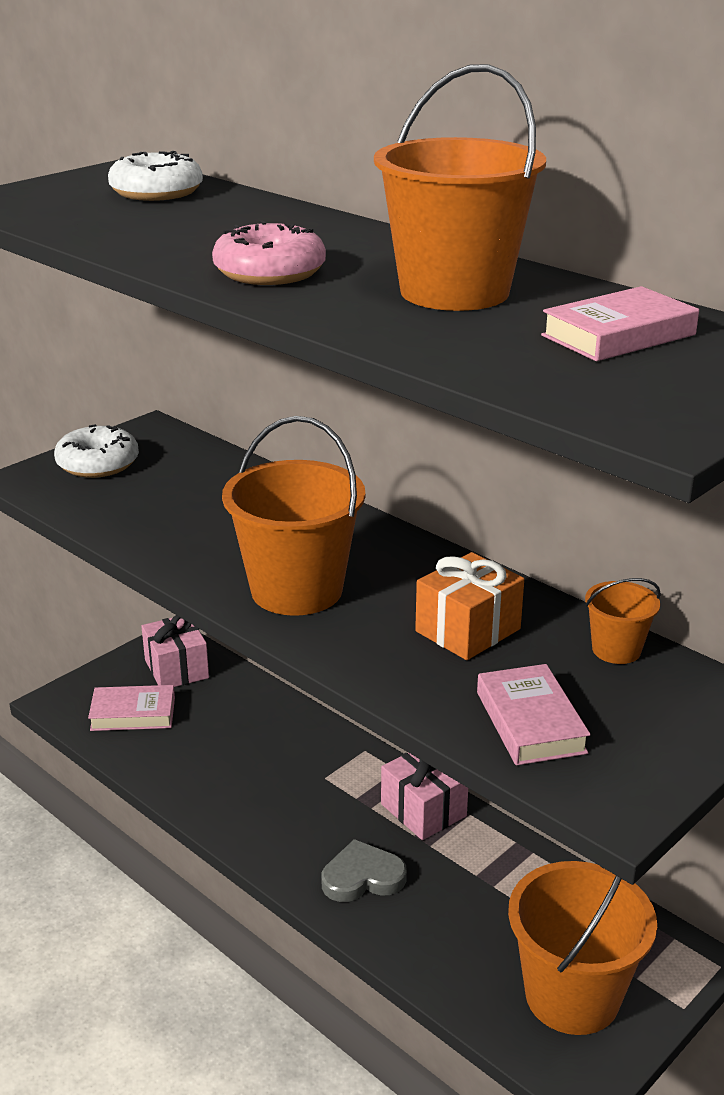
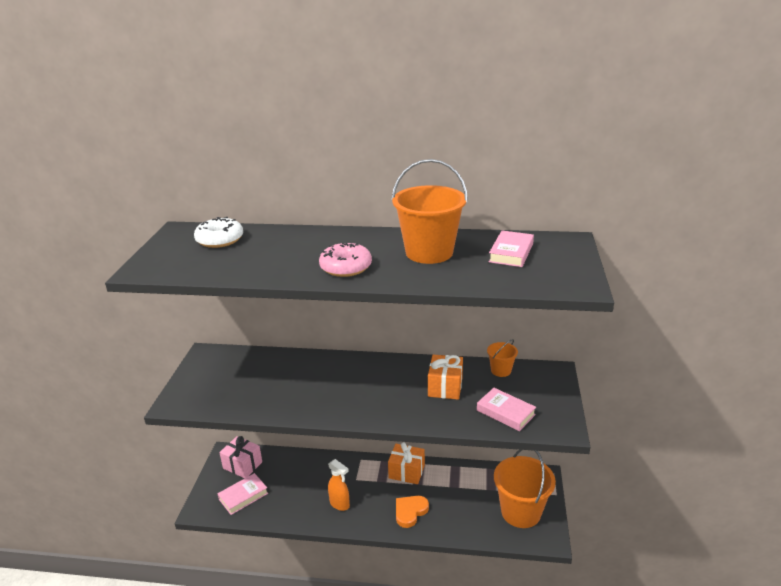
camera: 35 degrees left, 0 degrees up
(98, 464) = (201, 381): white donut -> none
(260, 801) = (340, 504): none -> orange spray bottle
(296, 590) = (363, 401): orange bucket -> none
(362, 877) = (410, 512): grey heart -> orange heart
(423, 810) = (406, 472): pink gift -> orange gift

